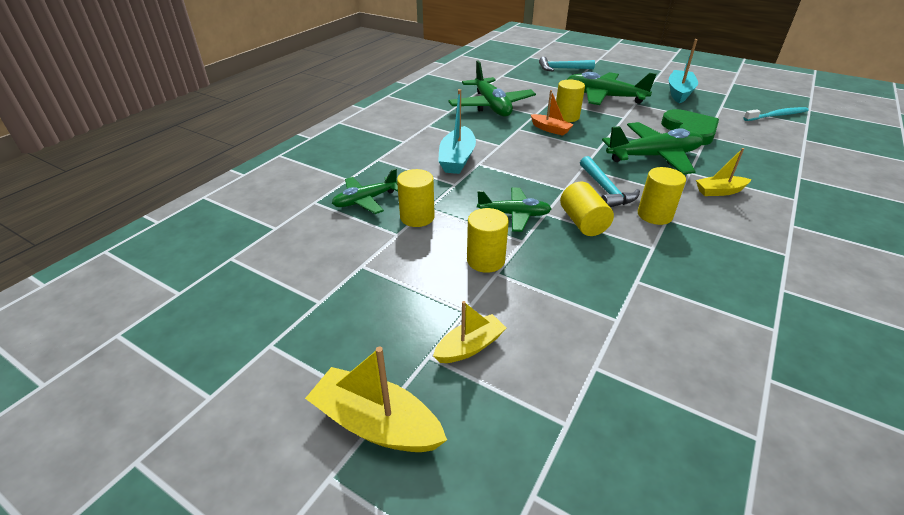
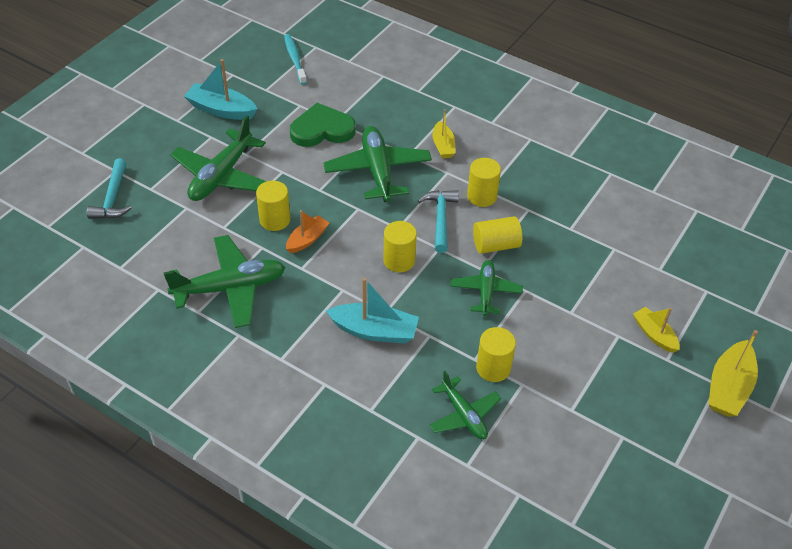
camera: 90 degrees left, 10 degrees up
(485, 260) = (555, 318): yellow cylinder -> yellow cylinder (399, 260)
(605, 189) = (440, 219): turquoise hammer -> turquoise hammer turned 75 degrees counterclockwise

